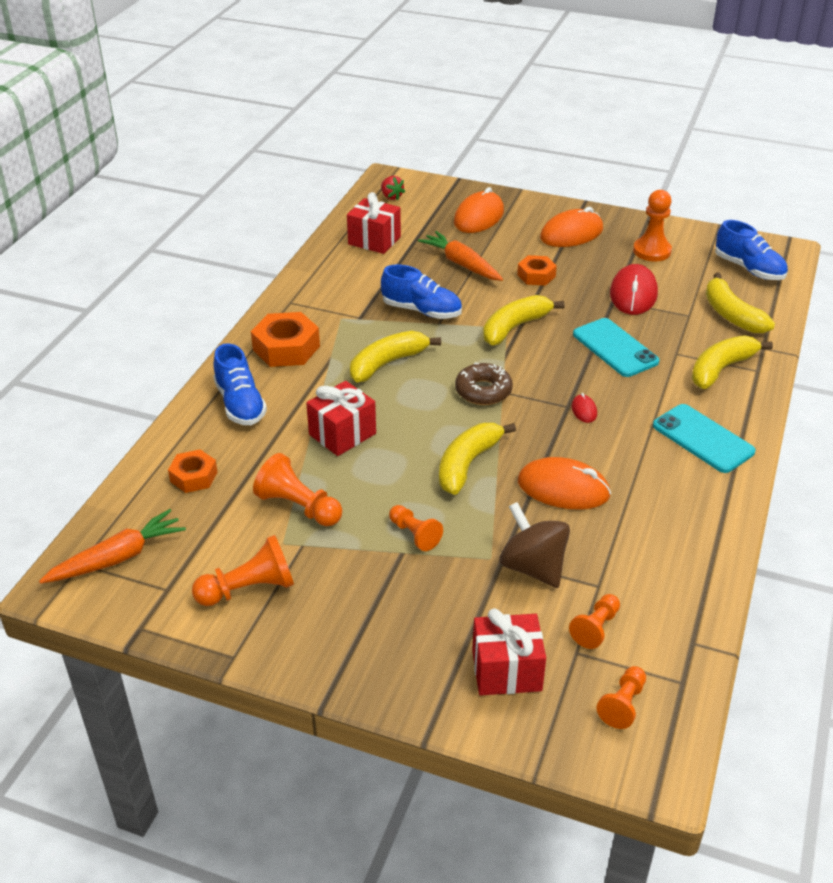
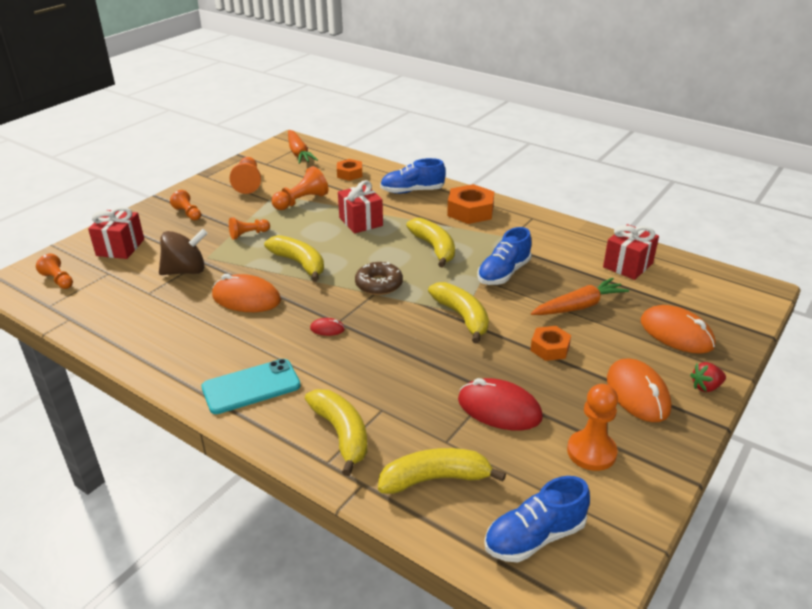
camera: 105 degrees right, 5 degrees down
(391, 196) = (718, 285): red strawberry -> red strawberry (706, 387)
(563, 488) = (246, 298): orange mouse -> orange mouse turned 75 degrees clockwise
(595, 628) = (118, 283): orange pawn -> orange pawn (188, 213)
(615, 348) = (407, 369): turquoise phone -> none

